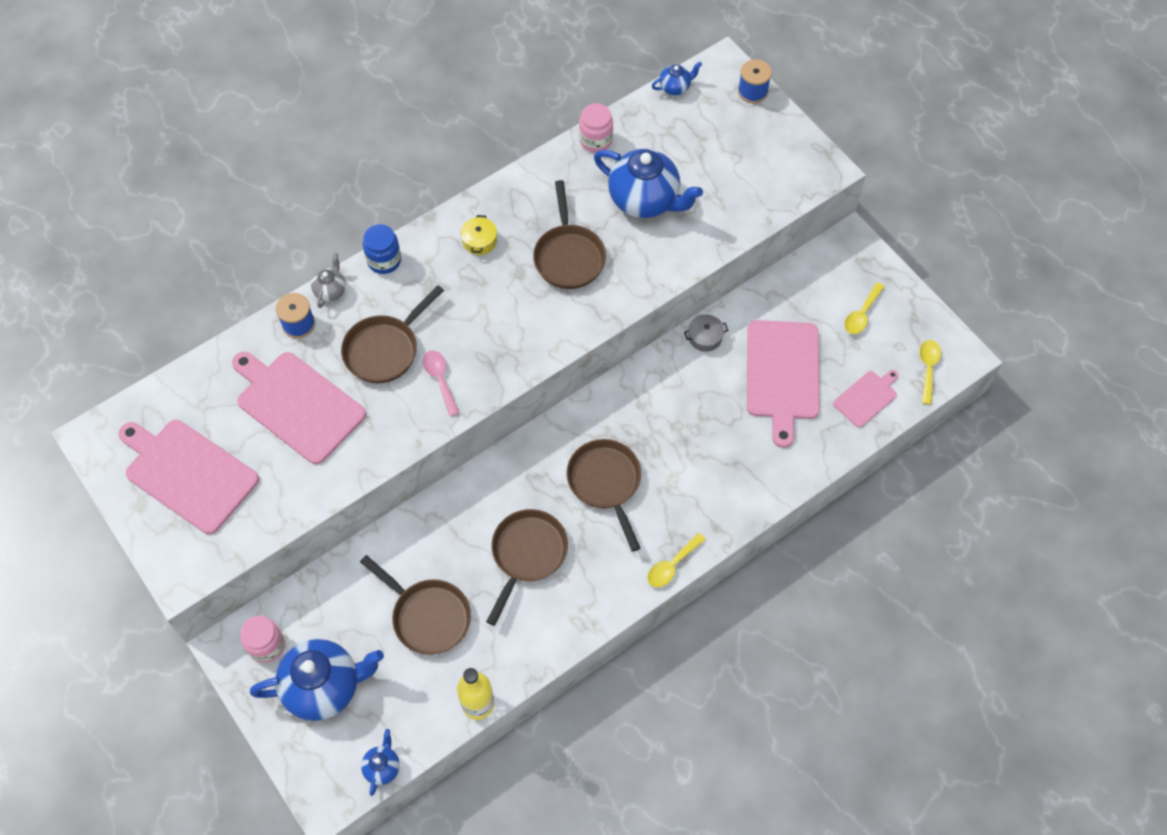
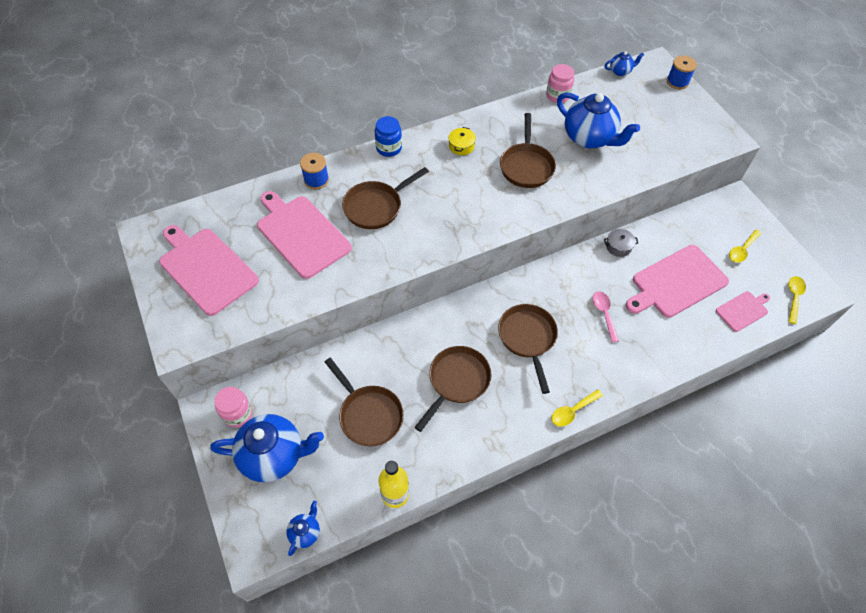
camera: 10 degrees right, 5 degrees down
(330, 290) = (345, 161): grey teapot -> none
(440, 379) = (413, 234): pink spoon -> pink spoon (604, 314)
(782, 374) = (676, 282): pink cutting board -> pink cutting board turned 45 degrees clockwise

